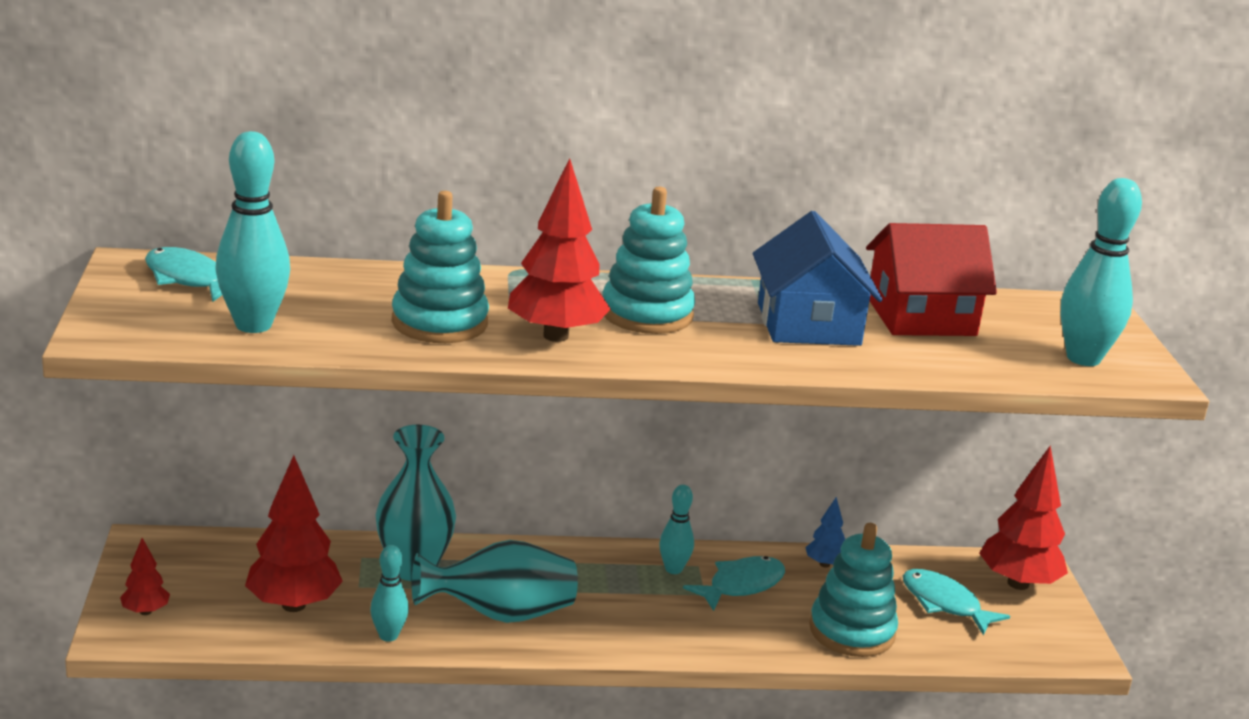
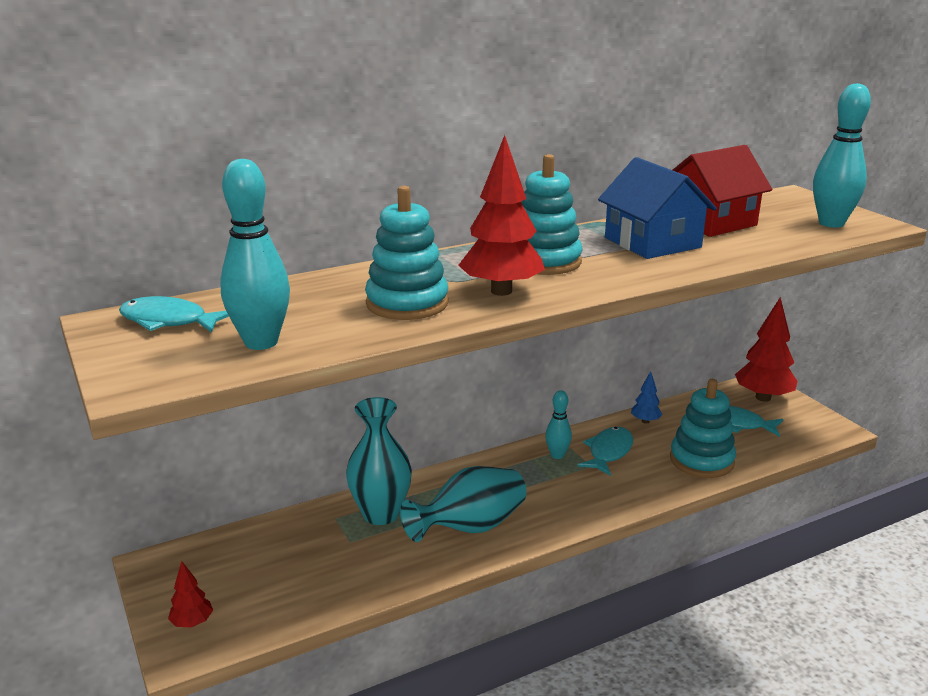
camera: 20 degrees left, 0 degrees up
(293, 605) = (311, 574): red tree -> none
(388, 636) = (403, 573): turquoise bowling pin -> none

